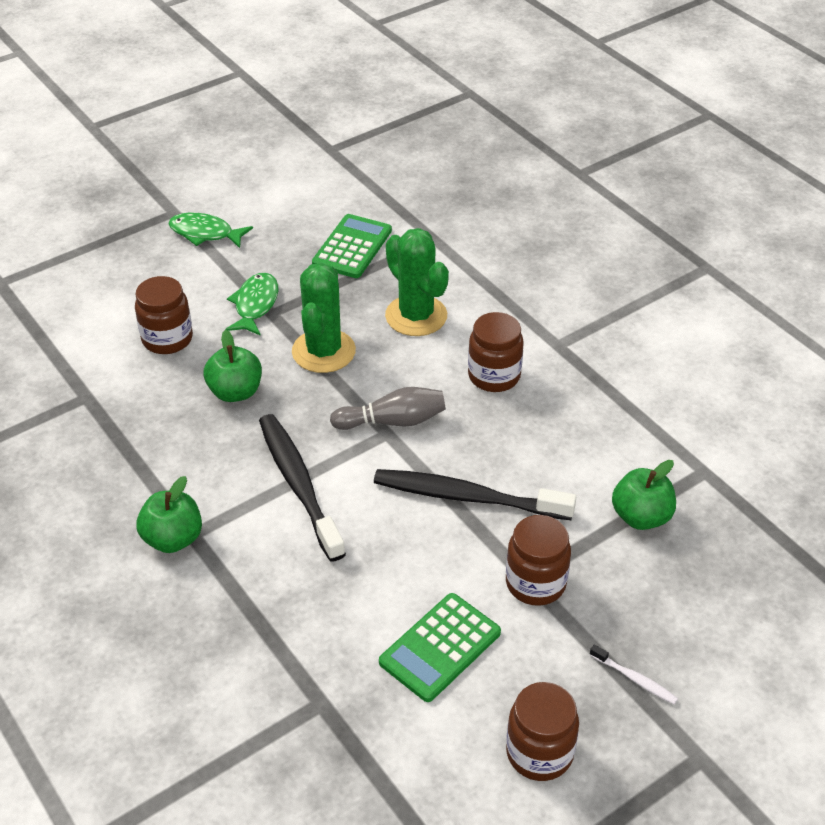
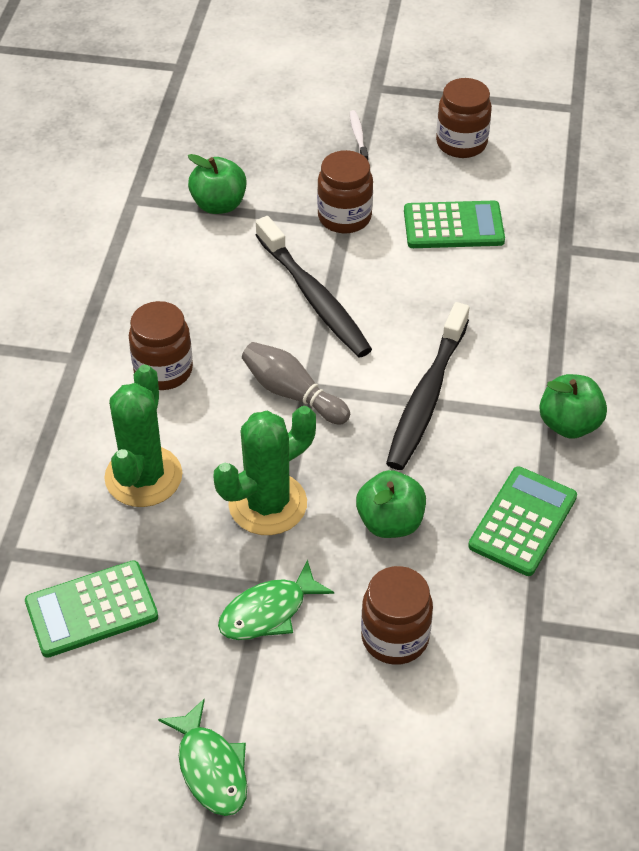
camera: 135 degrees left, 5 degrees up
(147, 450) = (523, 521): none -> green calculator

